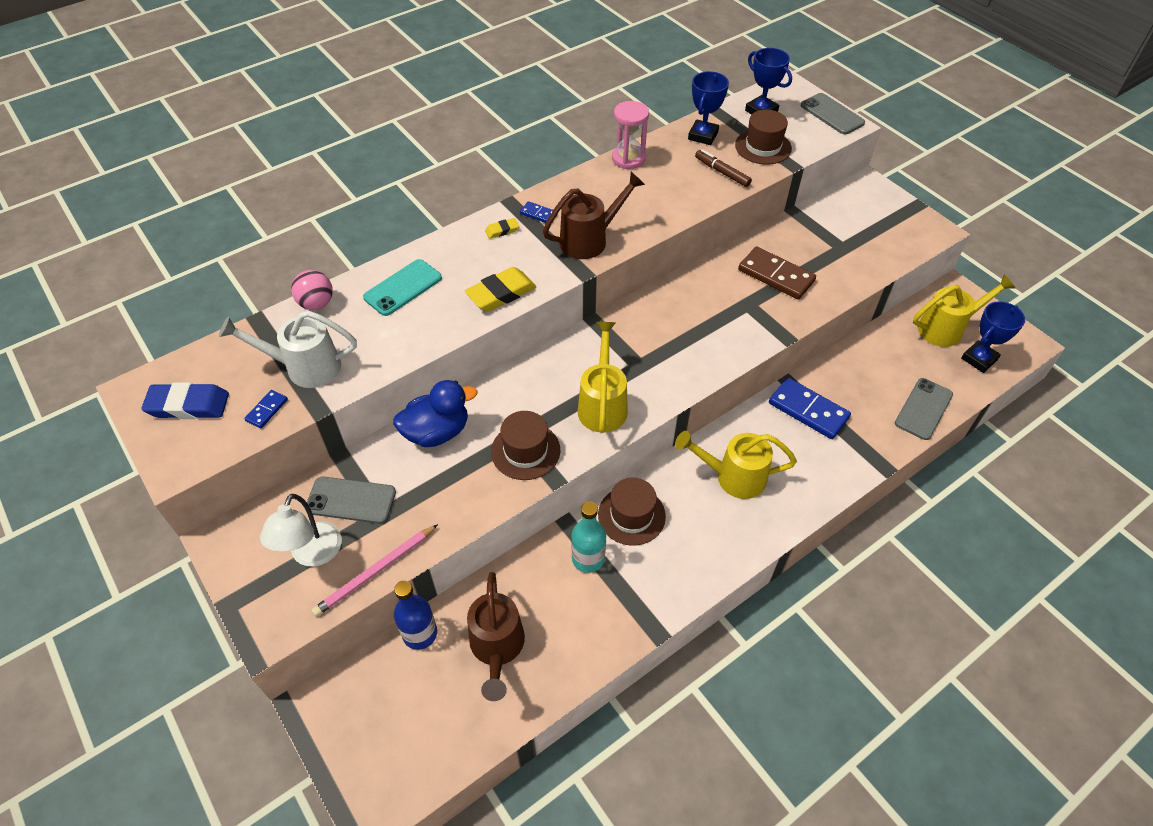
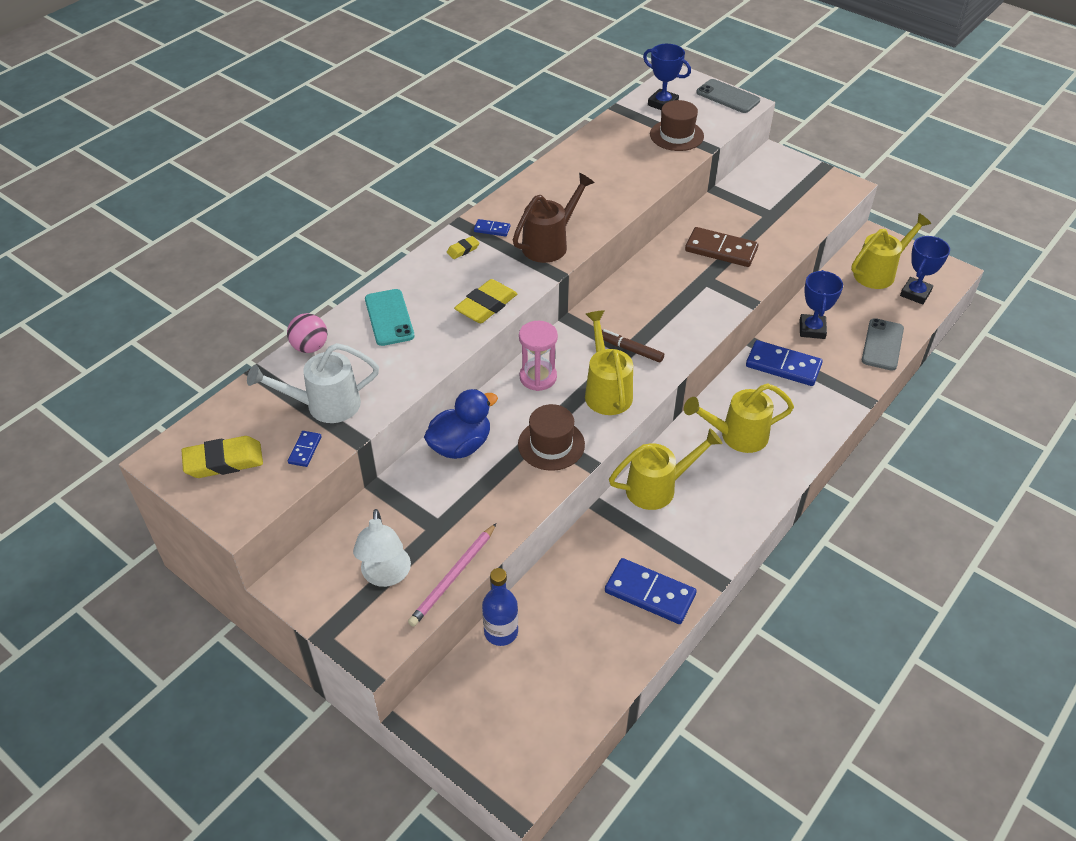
camera: 15 degrees left, 5 degrees down
(188, 405) = (224, 461): blue eraser -> yellow eraser
(351, 500) = (403, 521): grey phone -> none
(403, 288) = (389, 317): turquoise phone -> turquoise phone turned 45 degrees counterclockwise
(497, 648) = (578, 627): brown watering can -> none
(582, 629) = (649, 593): none -> blue domino
(588, 558) = (632, 533): turquoise bottle -> none
(628, 158) = (556, 165): pink hourglass -> pink hourglass (538, 377)
(631, 515) = (658, 488): brown hat -> yellow watering can
(703, 136) = (617, 134): blue trophy -> blue trophy (812, 329)
(722, 172) = (648, 164): brown marker -> brown marker (630, 349)

